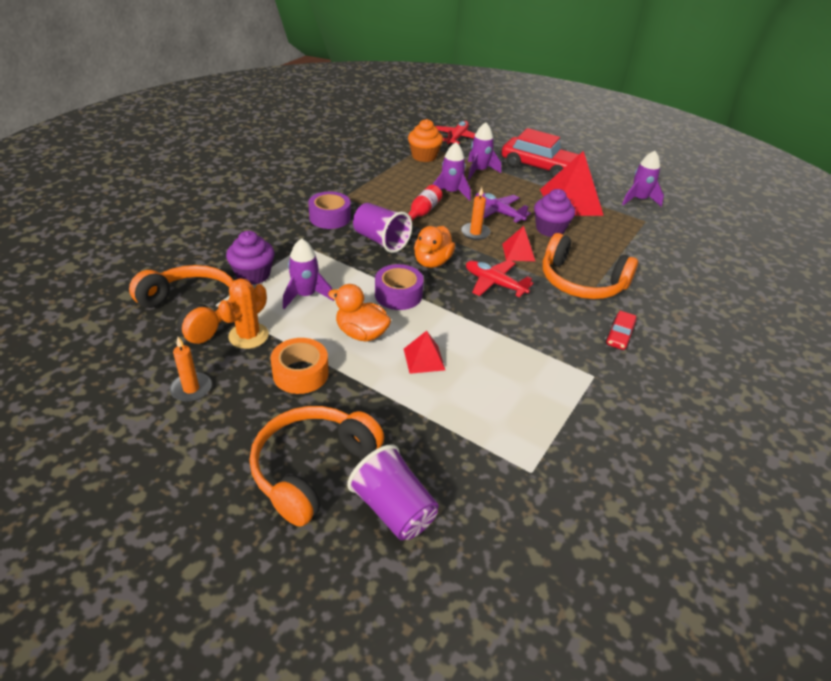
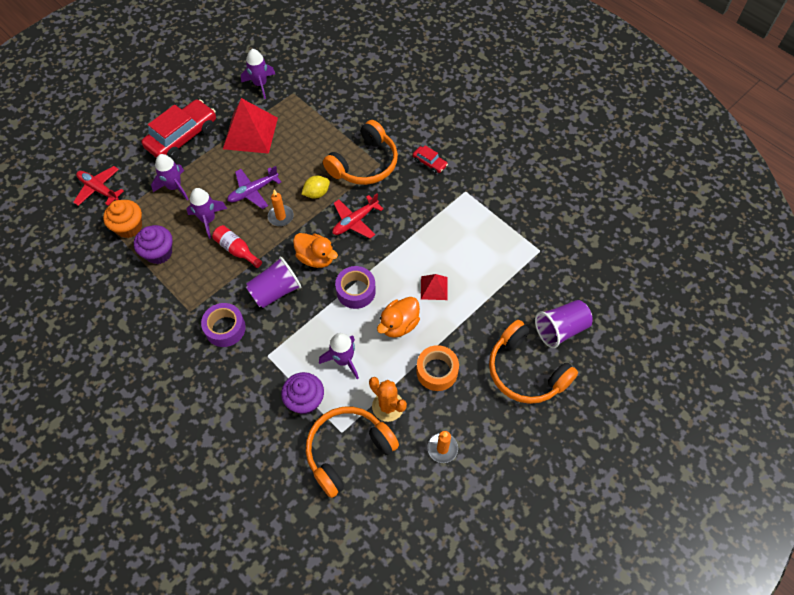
camera: 75 degrees left, 20 degrees up
(518, 252) = (316, 193): red pyramid -> yellow lemon
(550, 229) = (289, 161): purple cupcake -> purple cupcake (159, 253)

